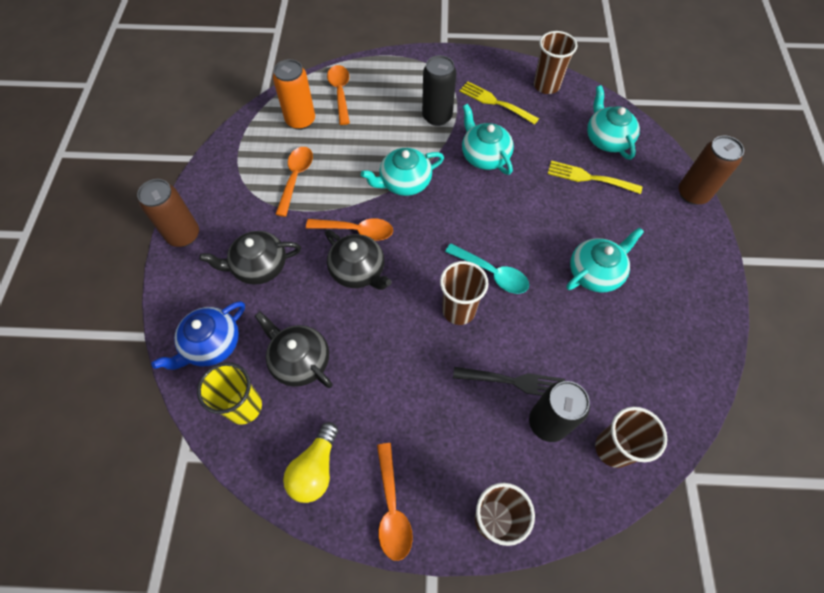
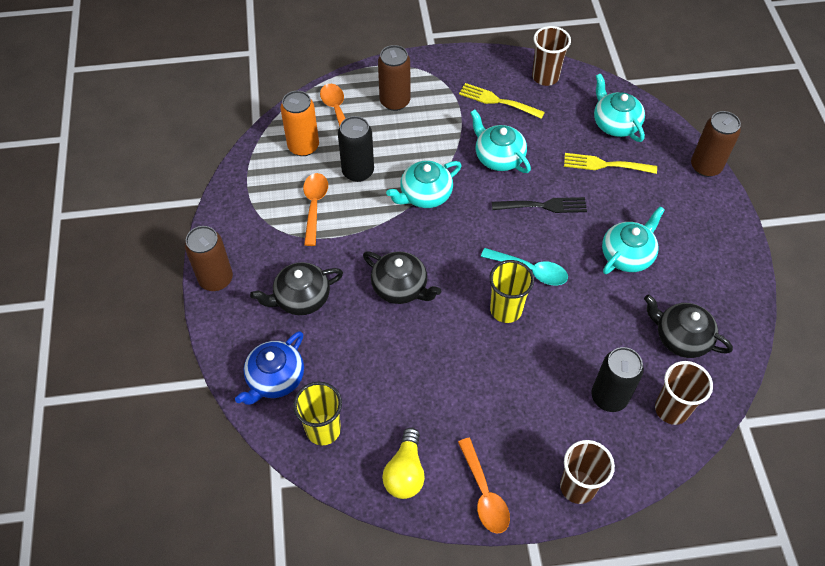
camera: 10 degrees left, 5 degrees down
(299, 360) = (365, 379): black teapot -> black teapot (681, 337)
(356, 231) = (389, 249): orange spoon -> none
(397, 90) = (395, 101): none -> brown can
(437, 116) = (442, 123): black can -> black can (358, 171)
(458, 310) = (506, 310): brown cup -> yellow cup
(514, 381) = (571, 366): black fork -> black fork (543, 206)

